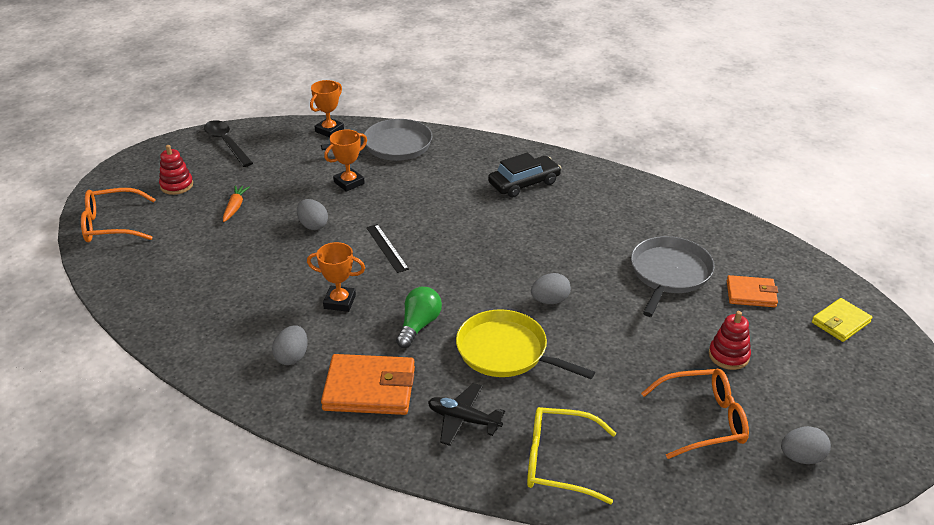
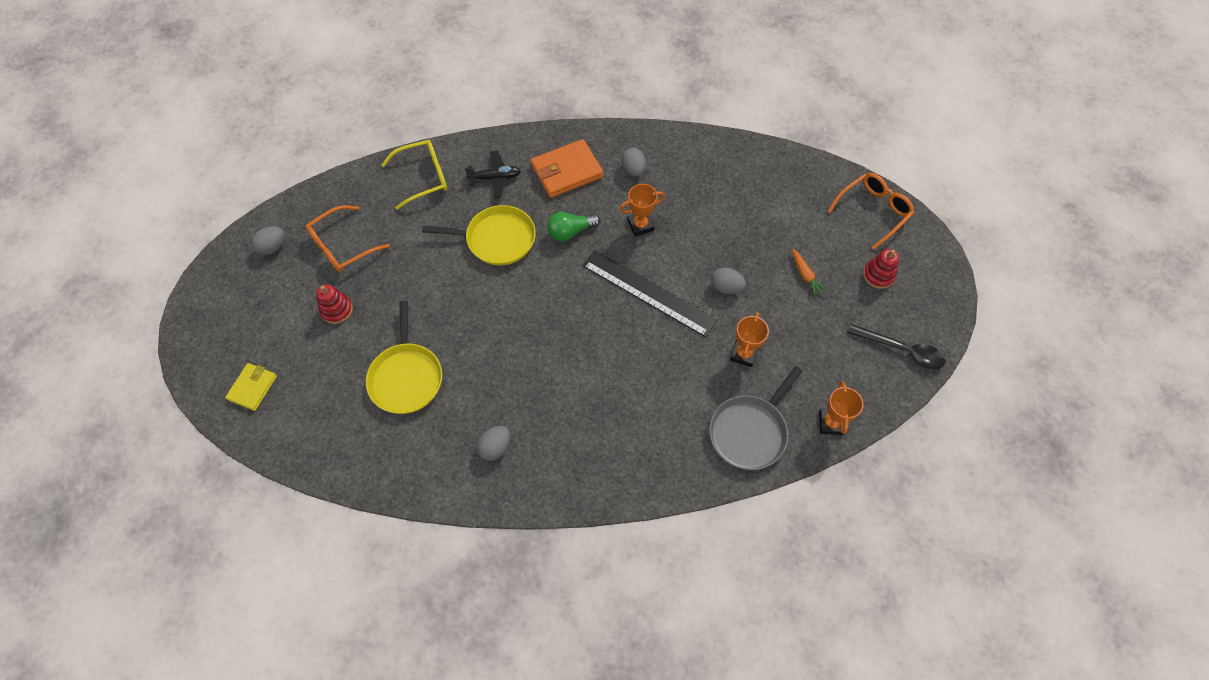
camera: 150 degrees right, 25 degrees up
(387, 248) = (648, 293): black ruler -> black ruler, size x1.99
(418, 325) = (570, 232): green light bulb -> green light bulb turned 75 degrees clockwise
(524, 183) = (588, 438): black car -> none
(550, 300) = (489, 300): grey egg -> grey egg (495, 447)
(669, 274) = (406, 377): grey pan -> yellow pan
(751, 294) = (331, 386): orange wallet -> none

